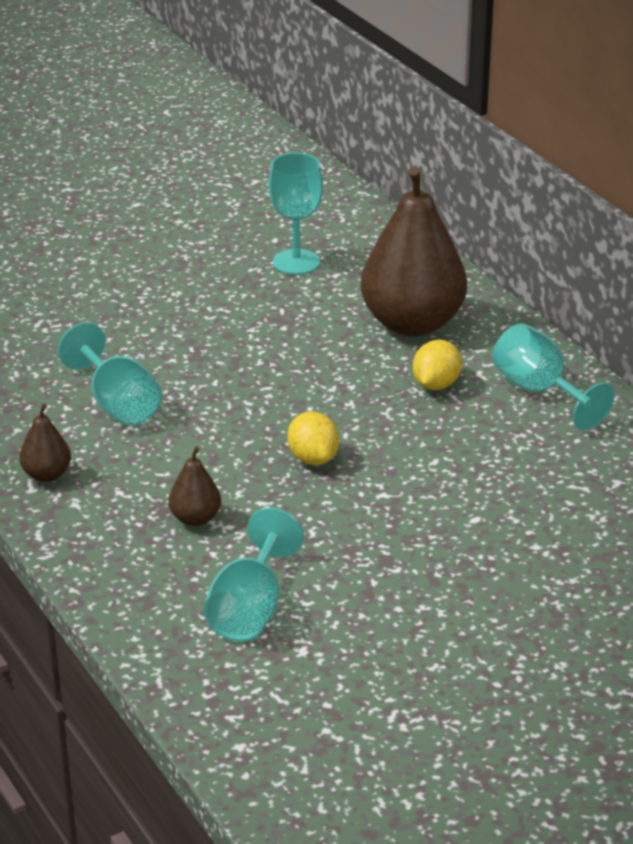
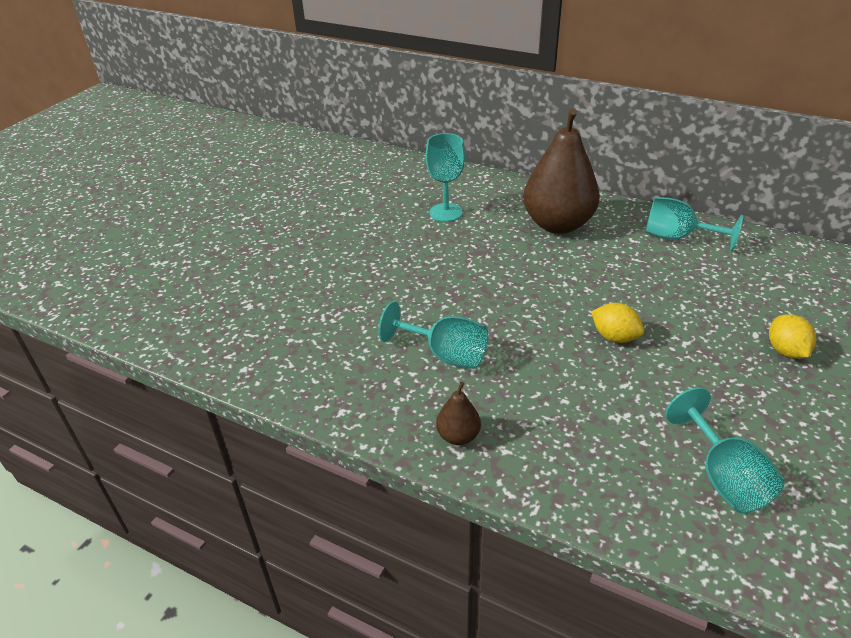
camera: 30 degrees left, 5 degrees up
(195, 518) = (599, 420): brown pear -> none
(436, 384) = (619, 256): yellow lemon -> yellow lemon (785, 351)

